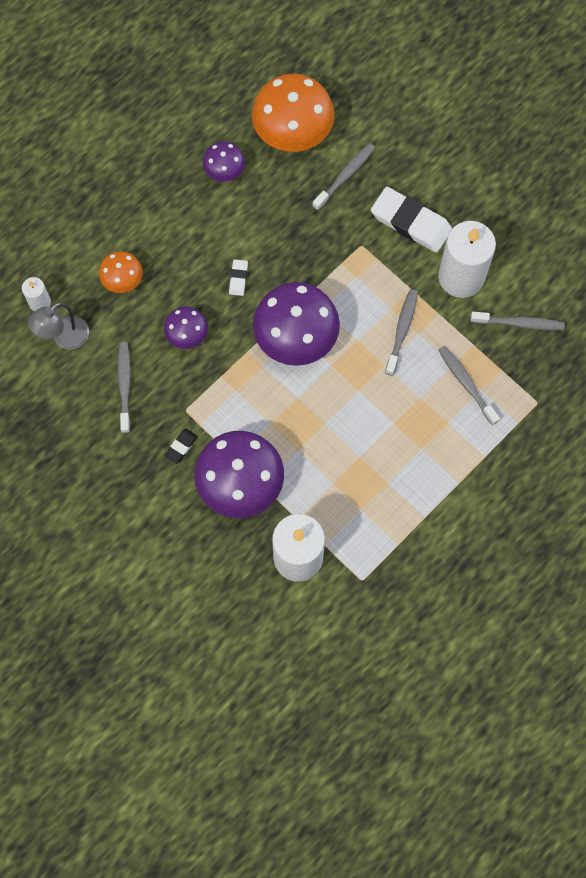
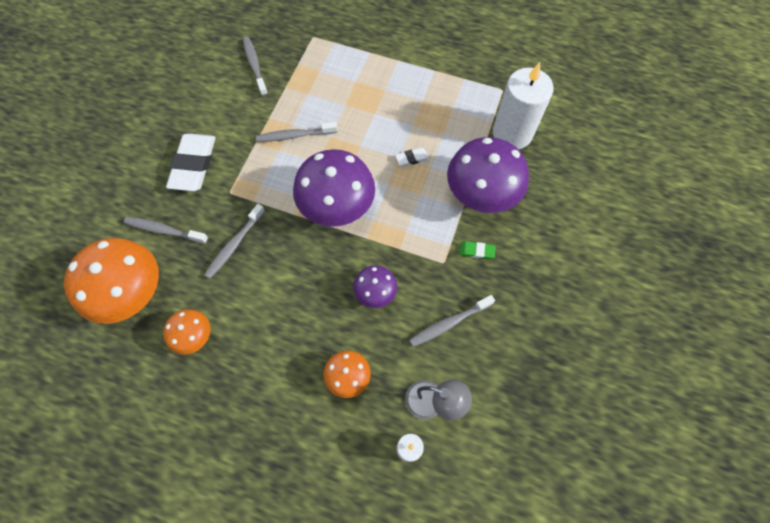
camera: 115 degrees left, 5 degrees down
(181, 447) = (476, 251): black eraser -> green eraser
(224, 171) = (194, 336): purple mushroom -> orange mushroom
(238, 278) = (302, 274): white eraser -> white eraser (412, 158)
(461, 277) = (230, 114): white candle -> none
(466, 383) = (319, 81): grey toothbrush -> grey toothbrush (234, 245)

